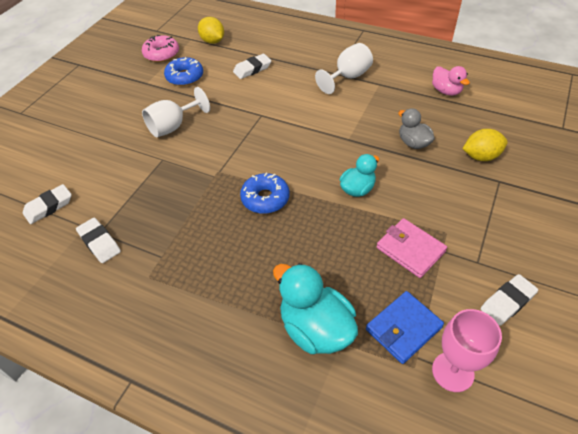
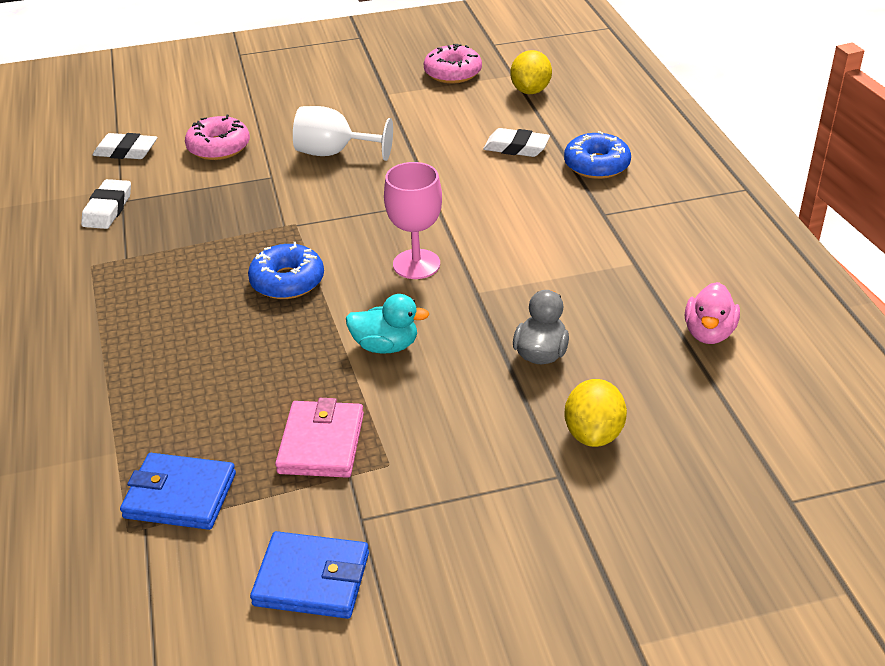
camera: 50 degrees right, 10 degrees down
(104, 166) = (219, 147): none -> pink donut
(185, 77) = (432, 111): blue donut -> blue donut (596, 165)
(315, 328) = (120, 421): turquoise duck -> none
(348, 77) = (610, 229): white goblet -> none
(452, 372) = (146, 570): pink goblet -> pink goblet (416, 264)
(481, 156) = (593, 433): yellow lemon -> yellow lemon turned 60 degrees clockwise
(507, 302) = (312, 579): white eraser -> blue wallet

